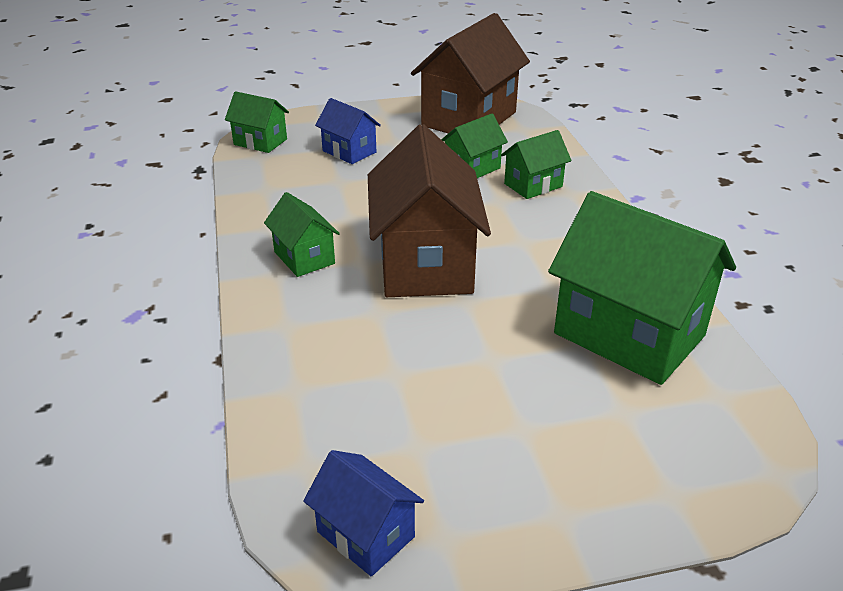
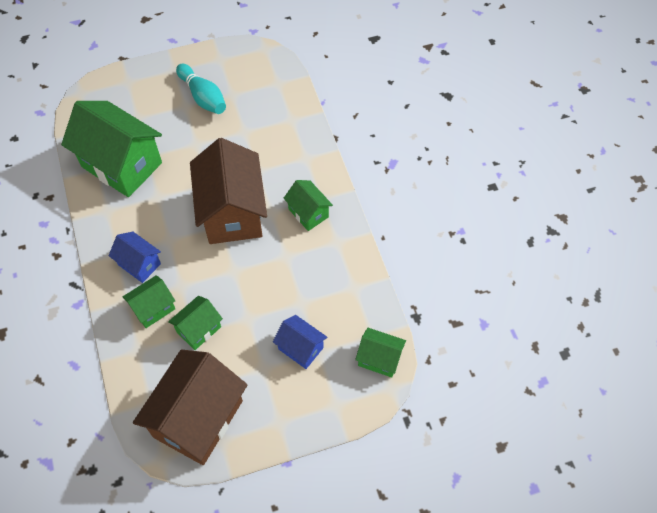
camera: 175 degrees right, 25 degrees up
(366, 534) = (250, 58): blue house -> blue house (139, 264)
(484, 445) = (203, 97): none -> turquoise bowling pin

